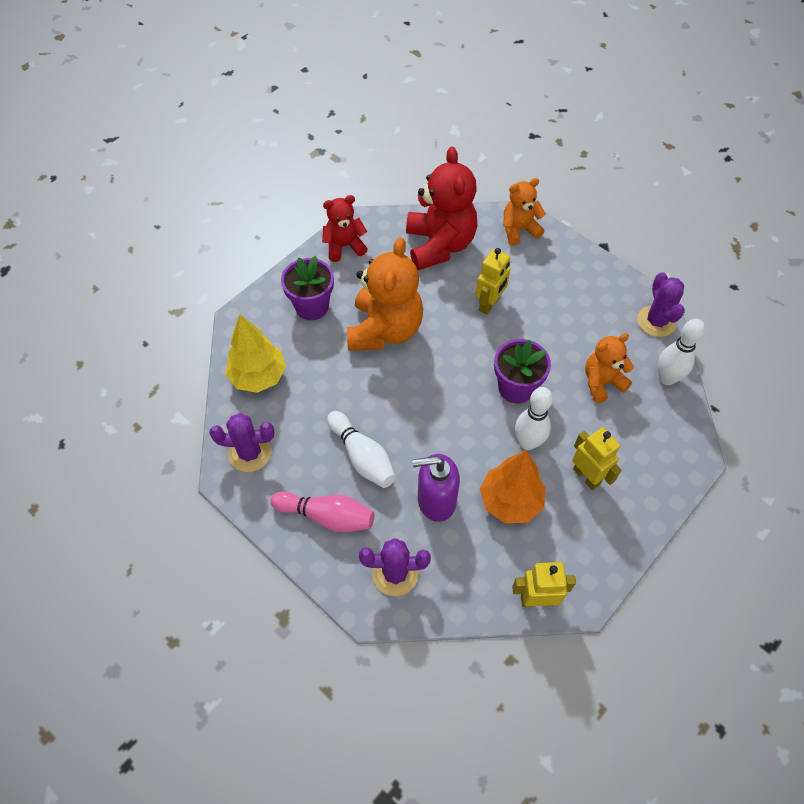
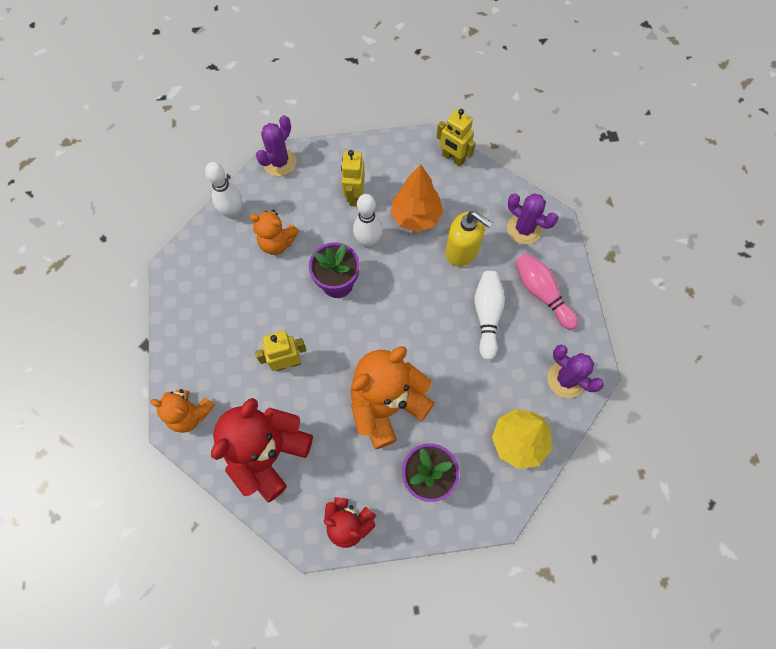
camera: 140 degrees left, 10 degrees up
(436, 500) = (462, 251): purple soap dispenser -> yellow soap dispenser
(656, 321) = (189, 254): purple cactus -> purple cactus (279, 162)

